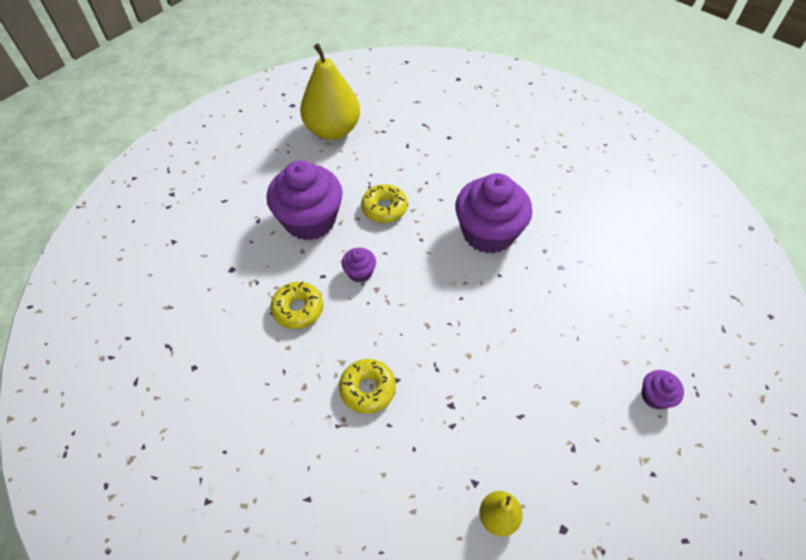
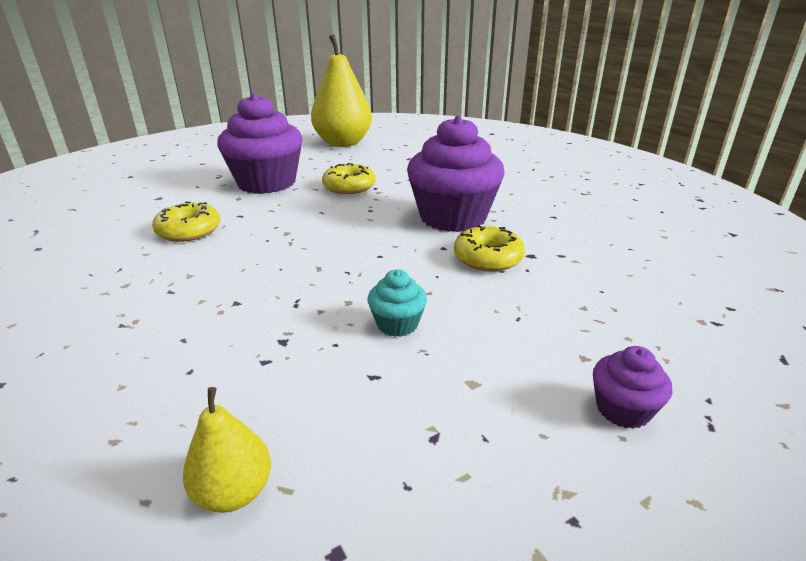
camera: 20 degrees right, 25 degrees down
(360, 272) = (281, 219): purple cupcake -> none
(367, 389) = (193, 302): yellow donut -> yellow donut (488, 258)
(510, 367) = (397, 324): none -> turquoise cupcake

